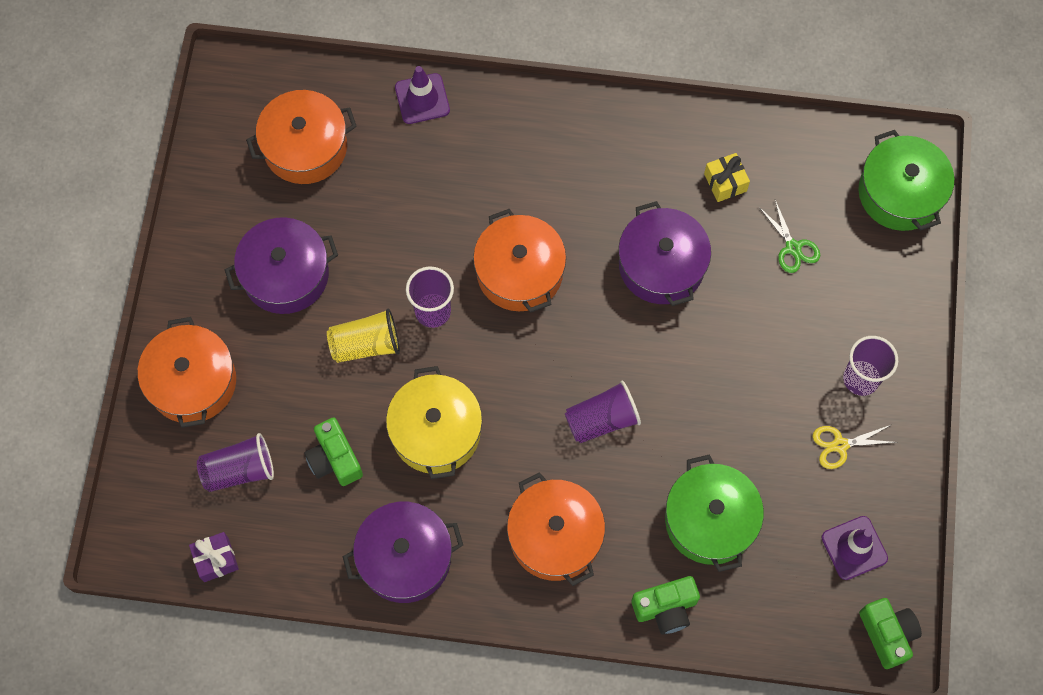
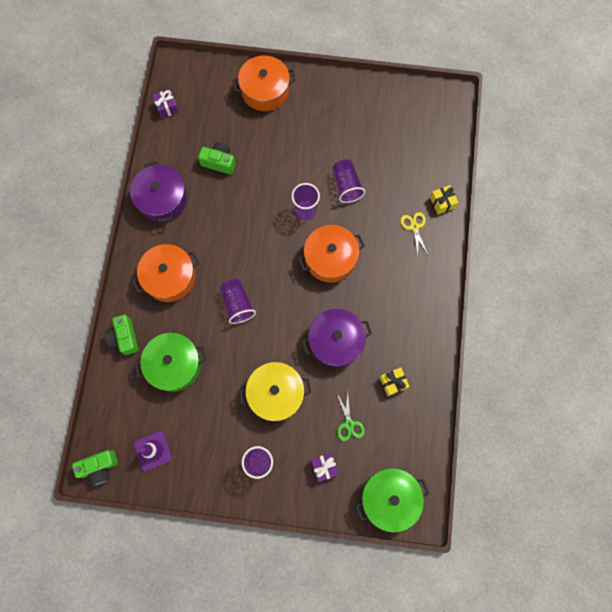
camera: 90 degrees right, 5 degrees up
(239, 470) = (215, 116): purple cup -> purple cup (346, 186)
(286, 274) = (327, 133): purple pot -> none
(305, 147) = (407, 140): orange pot -> none
(334, 459) = (219, 162): green camera -> green camera turned 45 degrees clockwise
(366, 344) = (285, 176): yellow cup -> none
(422, 99) = (442, 202): purple traffic cone -> yellow gift
(436, 431) = (233, 213): yellow pot -> yellow pot (276, 393)
(793, 247) = (349, 424): green scissors -> green scissors turned 75 degrees counterclockwise
(840, 445) = (217, 446): yellow scissors -> yellow scissors (414, 227)
(861, 284) = (324, 467): none -> purple gift

